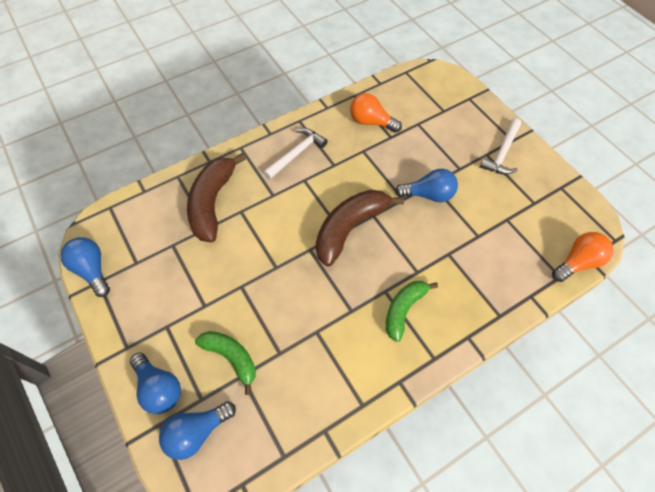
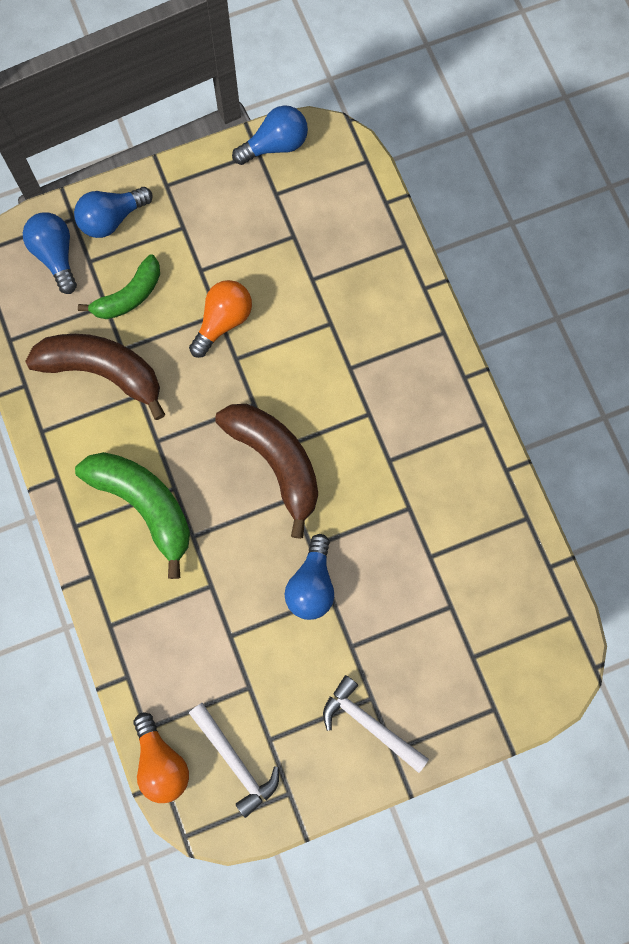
camera: 100 degrees right, 15 degrees up
(212, 203) = (350, 288): brown banana -> brown banana (103, 371)
(296, 154) = (418, 410): white hammer -> white hammer (235, 762)
(371, 122) = (465, 533): orange light bulb -> orange light bulb (223, 321)
(403, 309) = (144, 505): green banana -> green banana, size x1.57

